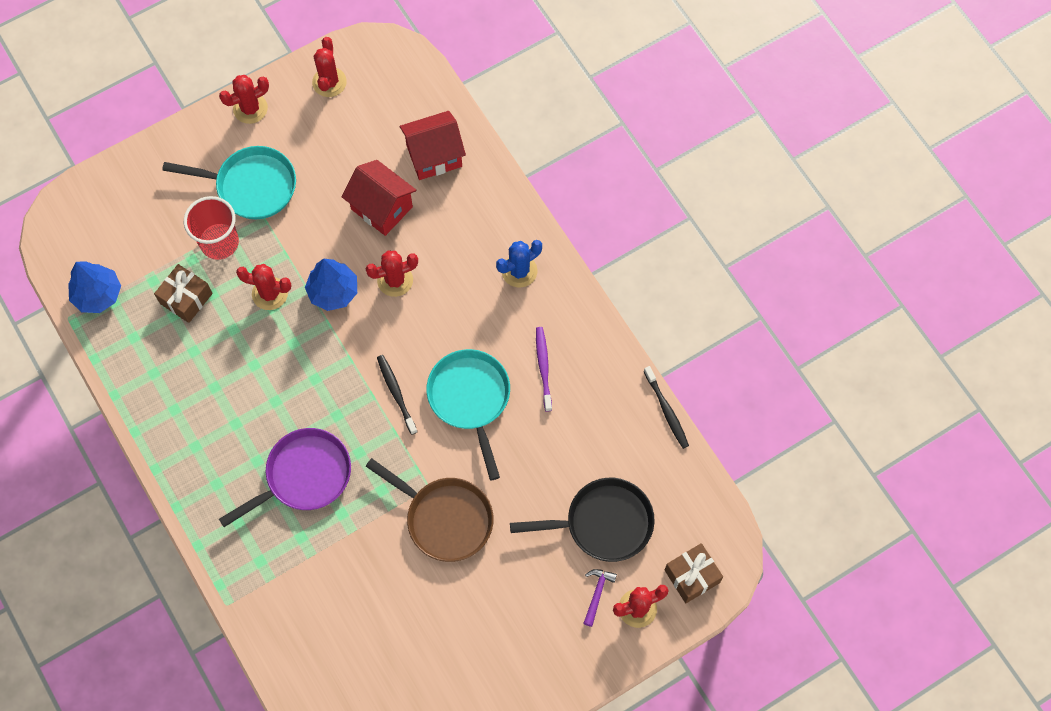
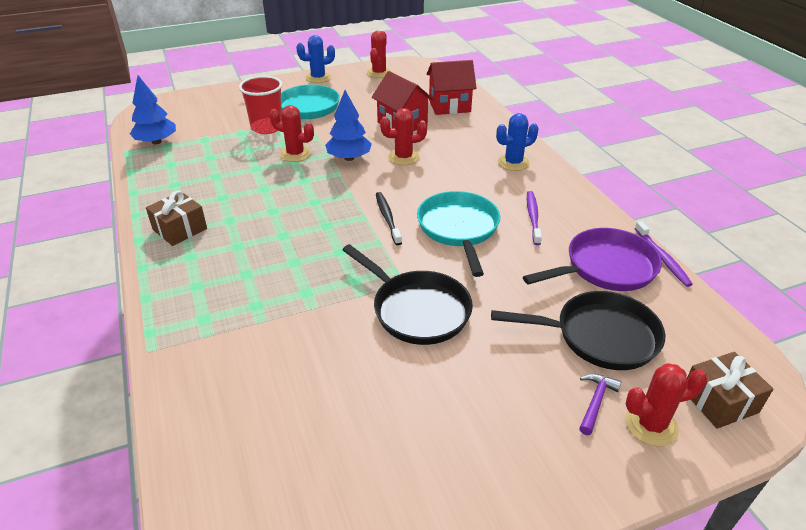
camera: 10 degrees right, 30 degrees down
(186, 298) = (225, 150): brown gift -> brown gift (180, 229)
(250, 108) = (318, 78): red cactus -> blue cactus
(304, 476) = (278, 261): purple pan -> purple pan (605, 267)
(445, 518) = (417, 310): brown pan -> black pan
(667, 411) = (662, 258): black toothbrush -> purple toothbrush

